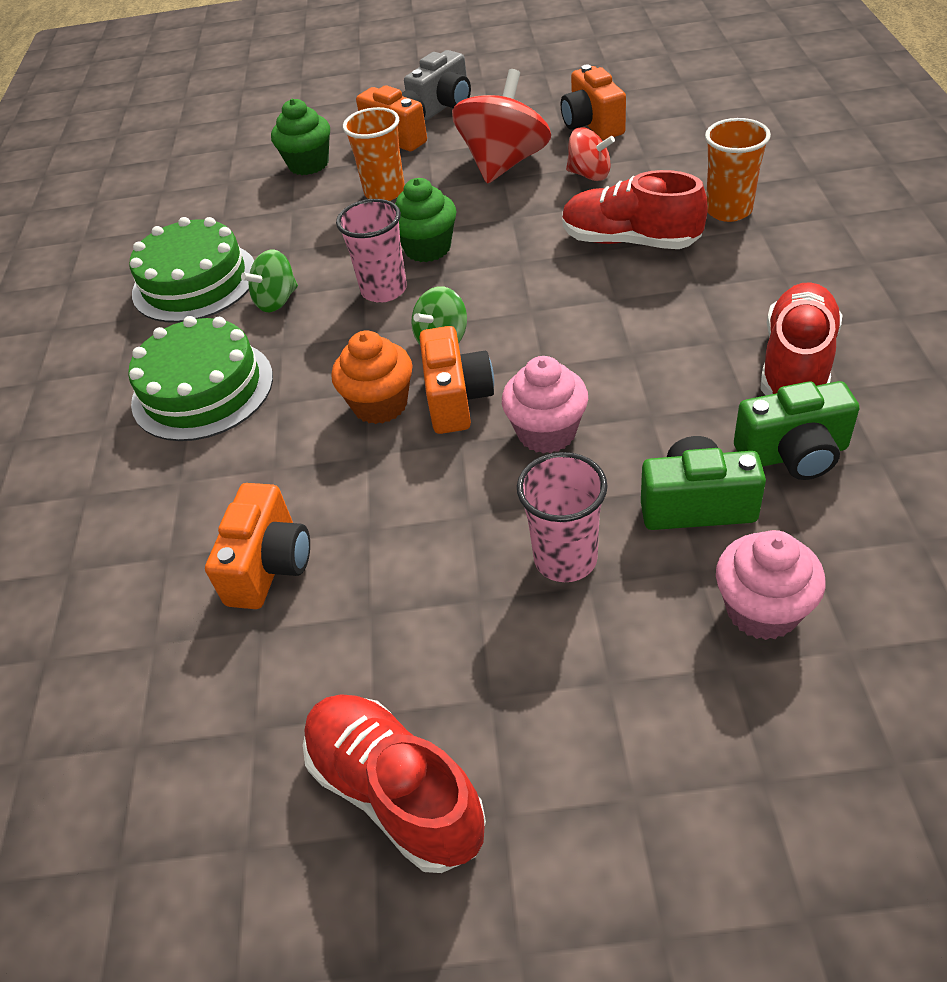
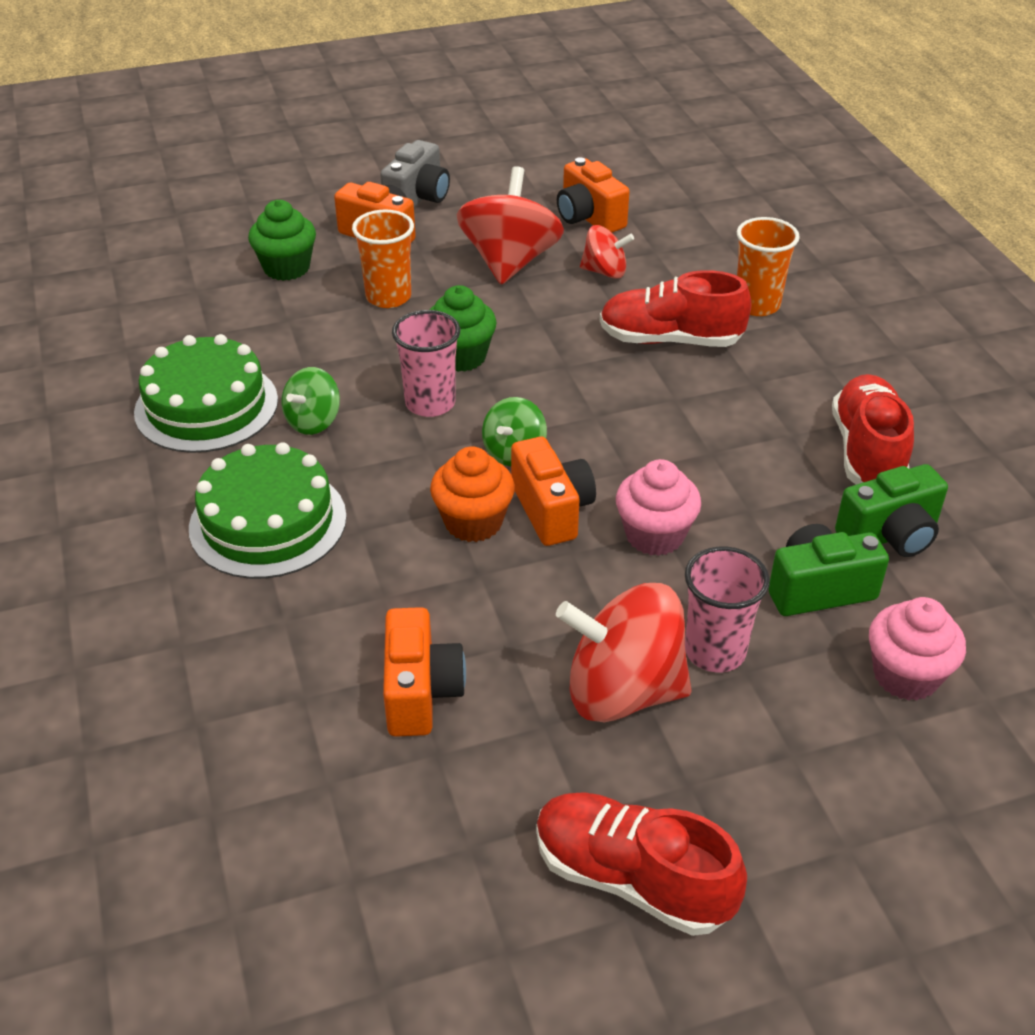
camera: 20 degrees left, 5 degrees down
(458, 589) = (622, 691): none -> red spinning top

